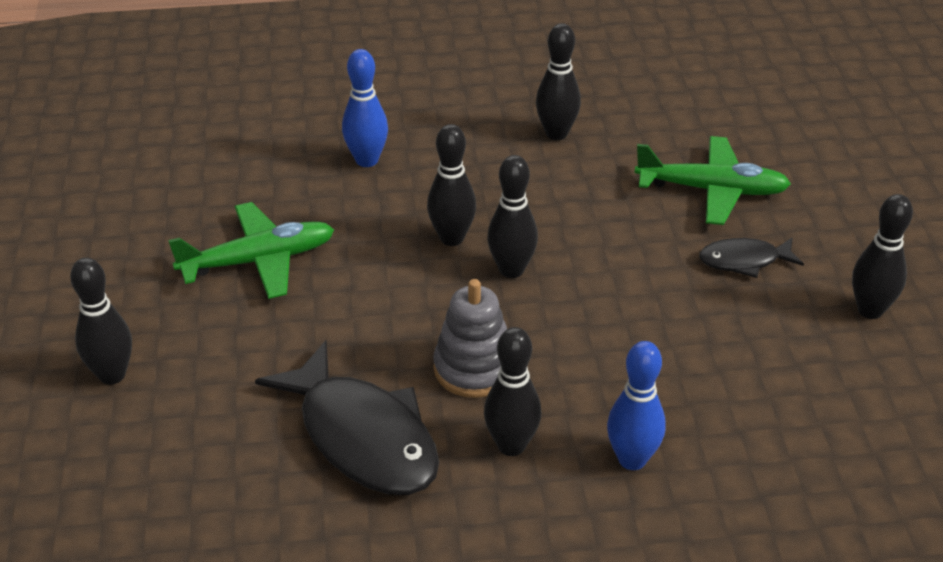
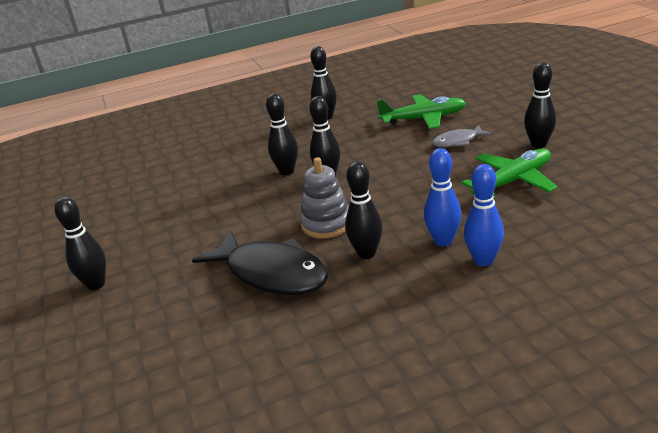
camera: 10 degrees left, 10 degrees down
(258, 261) = (173, 208): green plane -> green plane (512, 181)
(367, 160) = (223, 151): blue bowling pin -> blue bowling pin (483, 260)
(744, 261) = (458, 141): black fish -> grey fish

